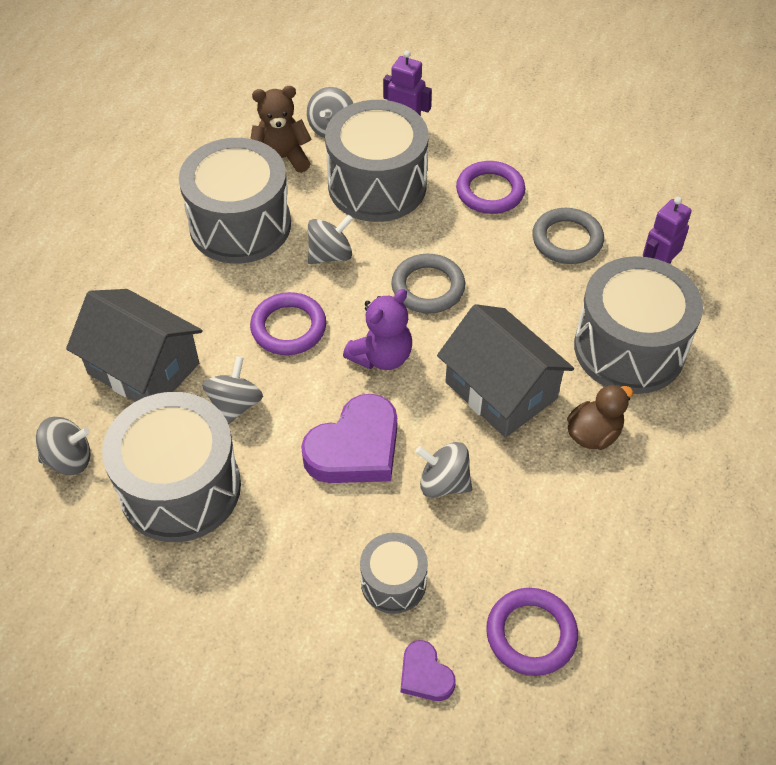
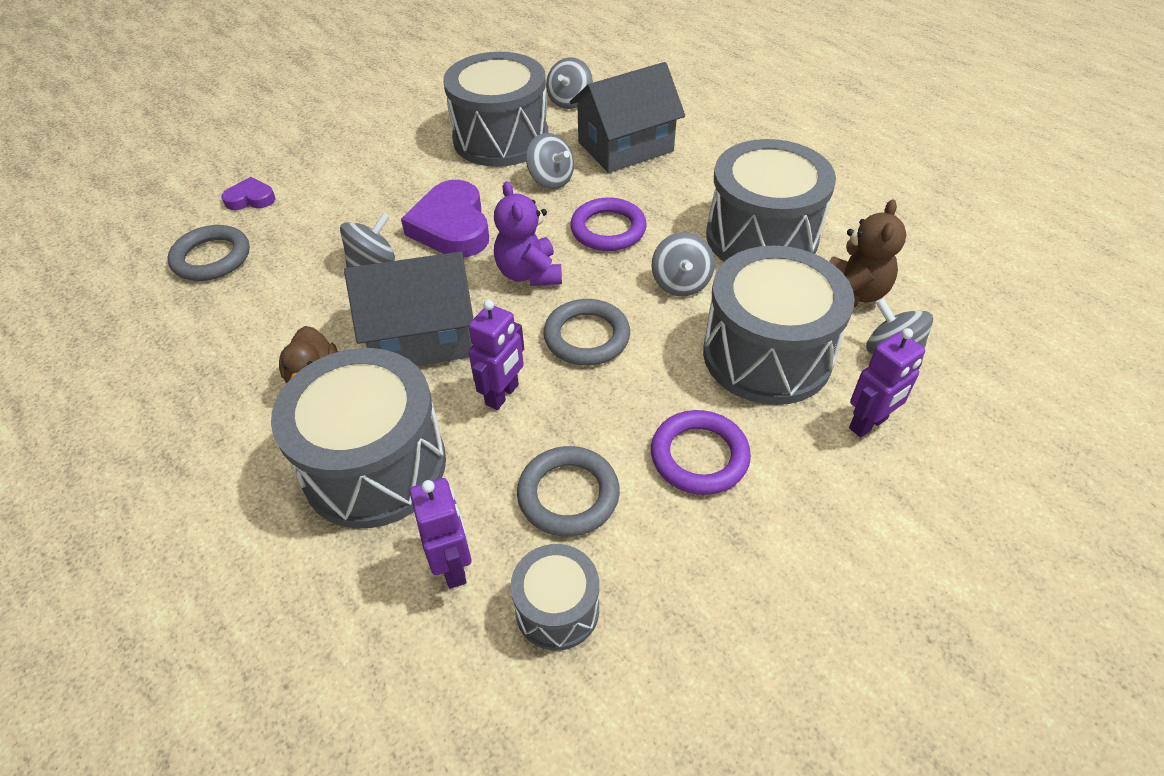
camera: 120 degrees right, 5 degrees down
(393, 582) = (326, 207): grey drum -> grey drum (557, 609)
(518, 310) = (502, 395): none -> purple robot
(531, 634) = (212, 258): purple ring -> grey ring

